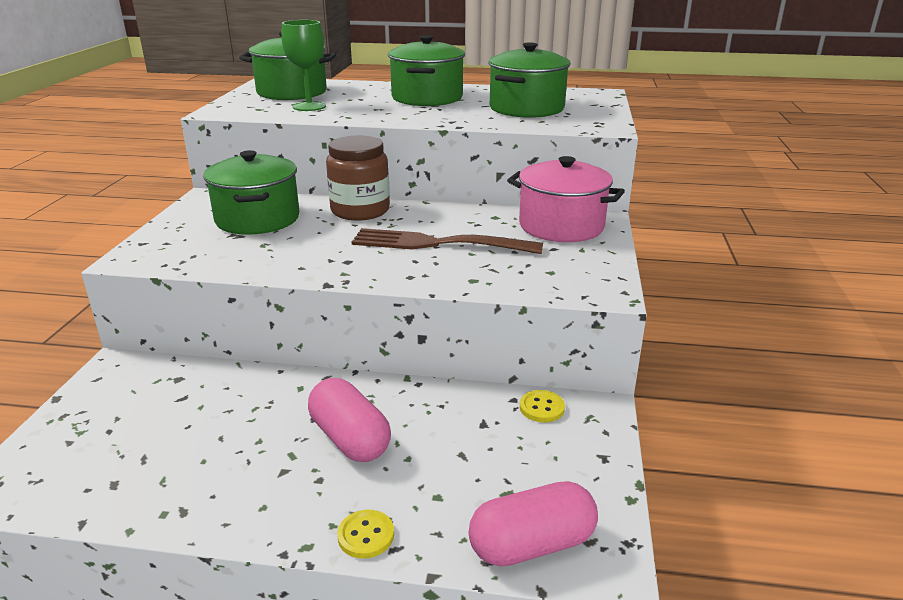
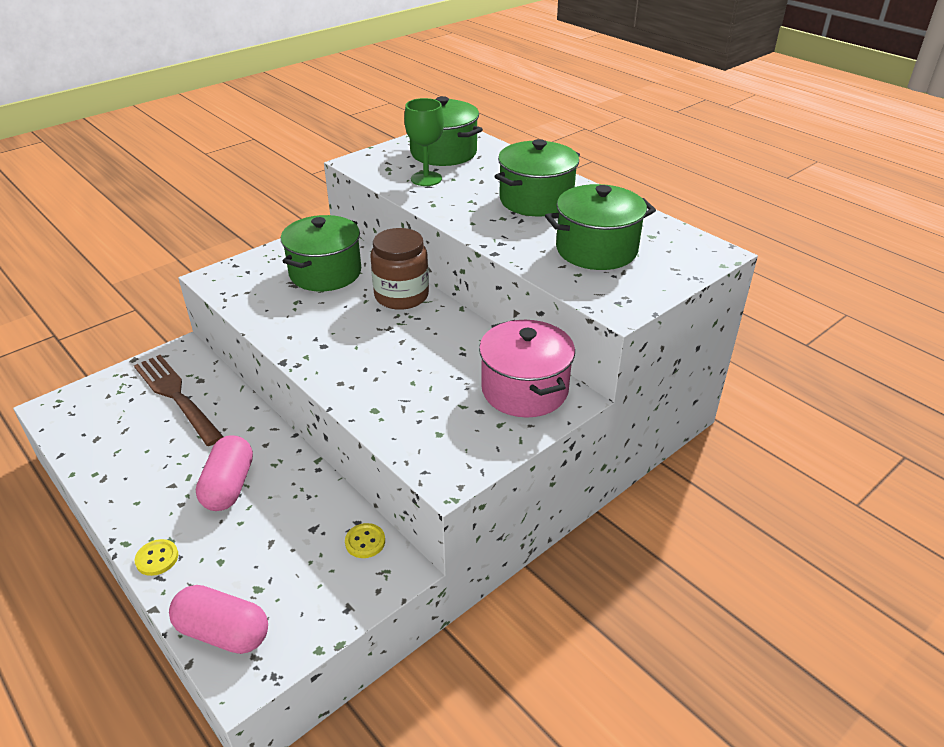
camera: 40 degrees right, 10 degrees up
(440, 244) = (405, 360): brown fork -> brown fork (177, 397)

